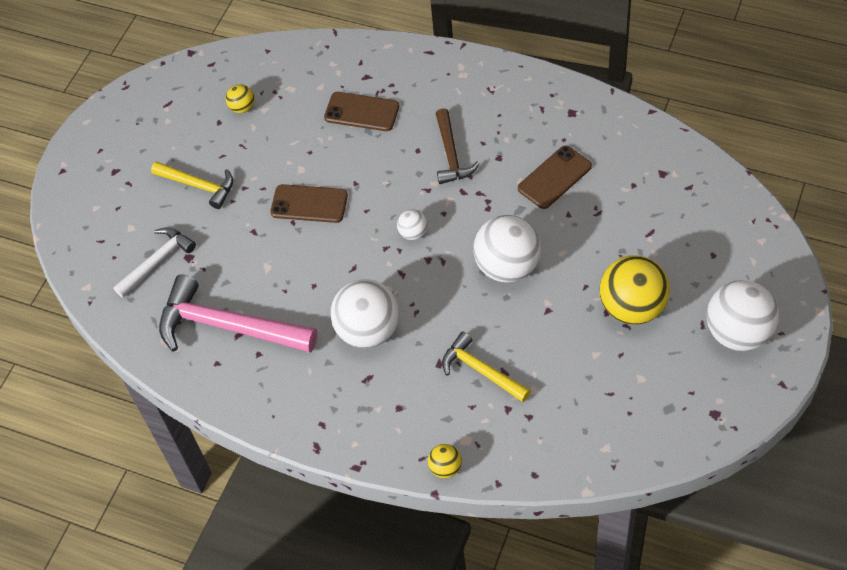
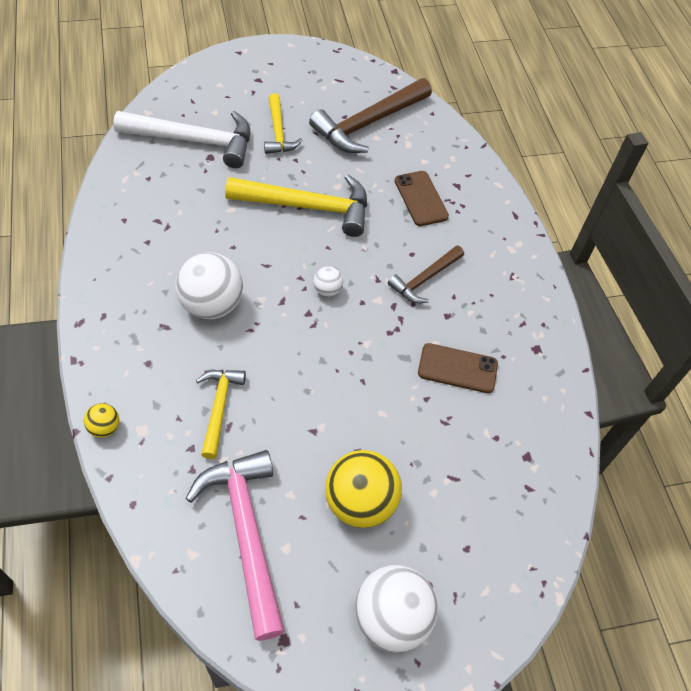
camera: 45 degrees right, 0 degrees up
(157, 261) = (194, 141): white hammer -> white hammer, size x1.73
(227, 326) = (161, 210): pink hammer -> pink hammer (246, 532)
(242, 107) = (368, 123): yellow ball -> brown hammer
(309, 204) = (308, 207): brown phone -> yellow hammer
(507, 266) = (339, 376): white ball -> none

